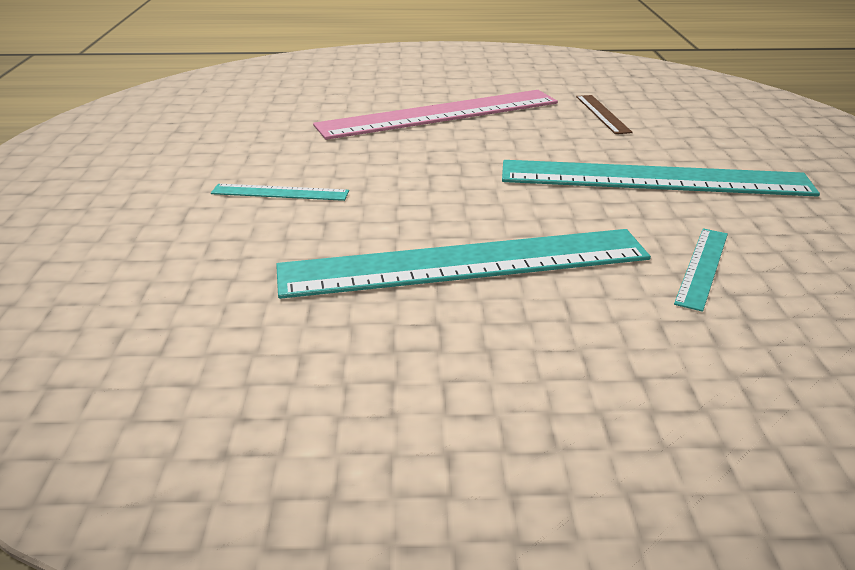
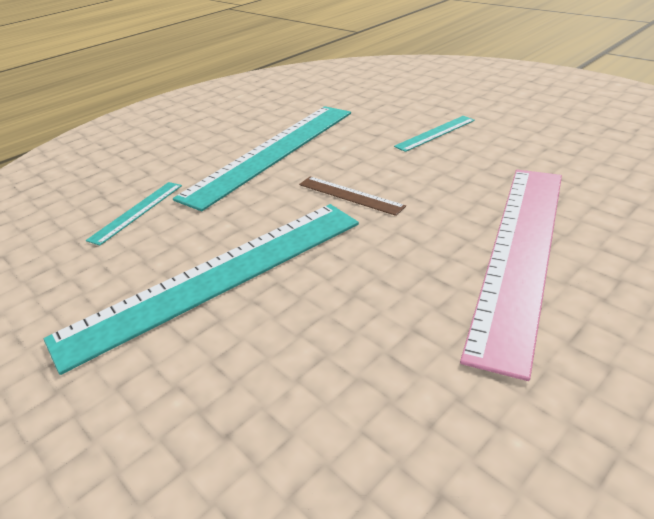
camera: 140 degrees right, 5 degrees up
(602, 114) = (377, 375): brown ruler -> brown ruler (350, 195)
(703, 267) = (137, 211): turquoise ruler -> turquoise ruler turned 45 degrees clockwise

